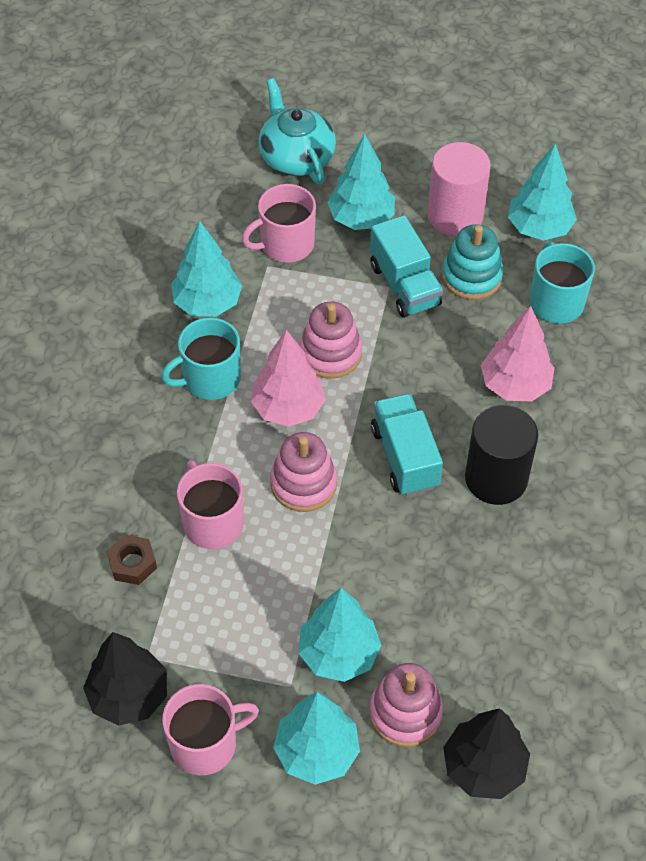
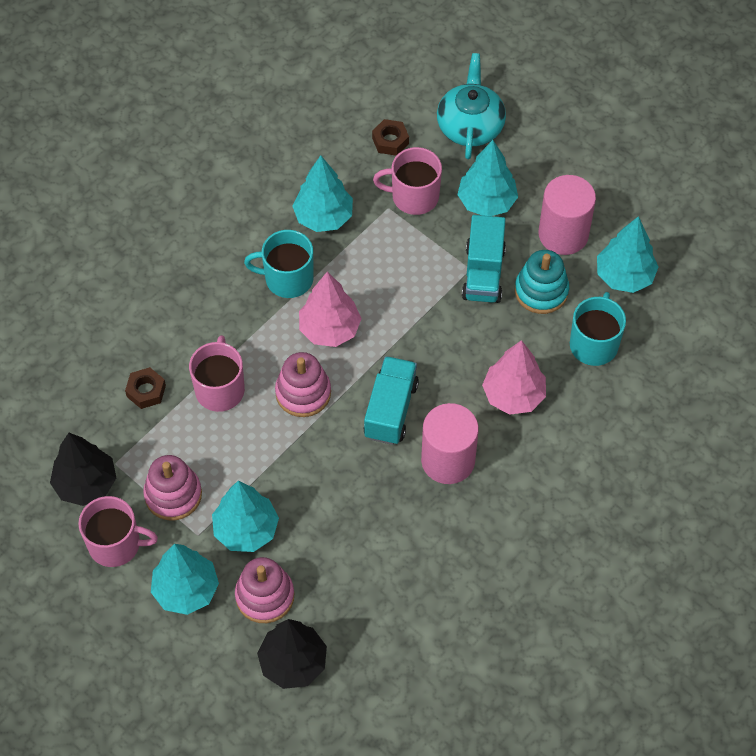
camera: 30 degrees right, 5 degrees up
(226, 203) = (390, 141): none -> brown nut
(330, 353) = (389, 301): pink stacking toy -> pink stacking toy (173, 495)
(496, 478) = (448, 460): black cylinder -> pink cylinder

